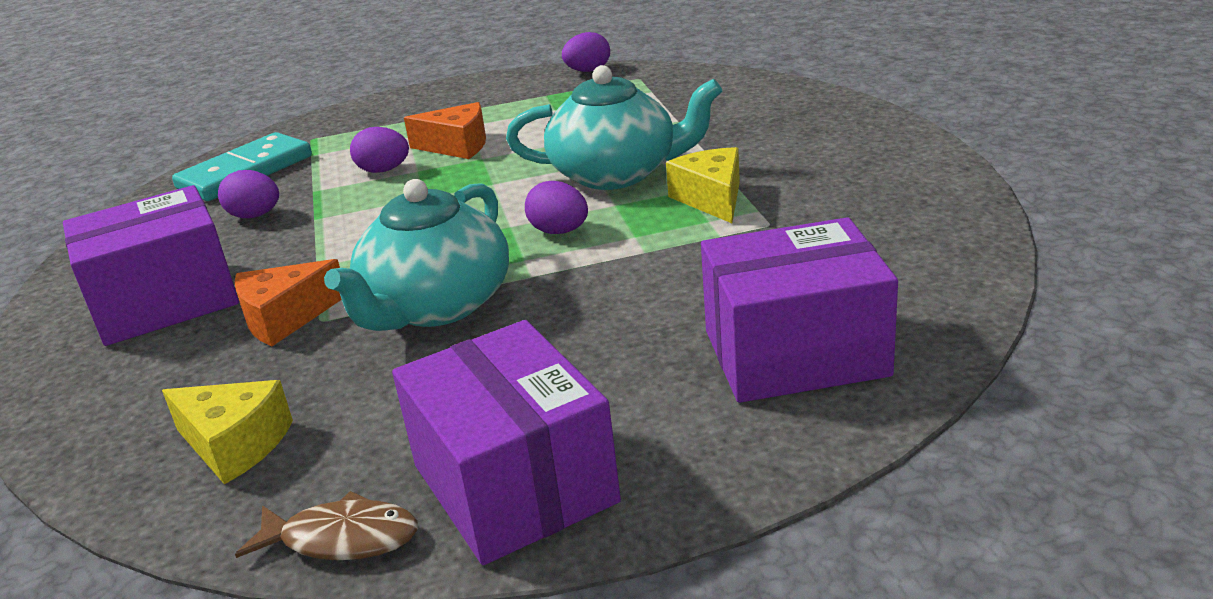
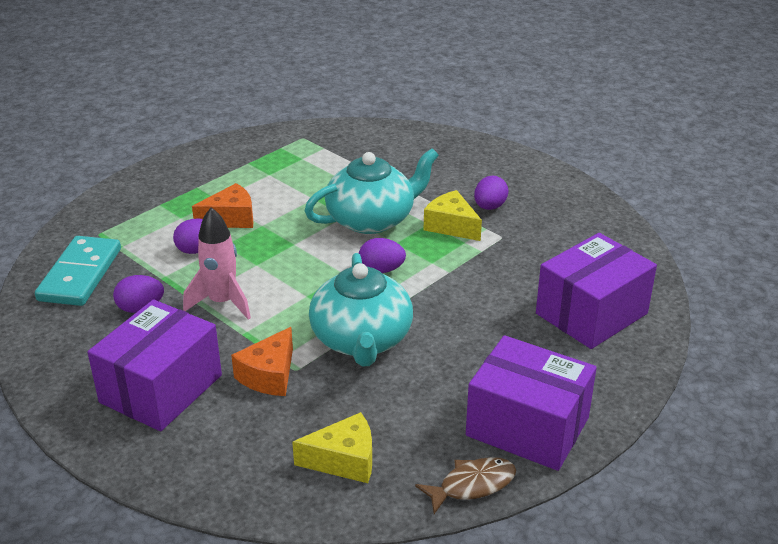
camera: 35 degrees left, 5 degrees up
(339, 228) = (222, 302): none -> pink rocket
(588, 71) = (257, 136): purple egg -> purple egg (489, 207)

